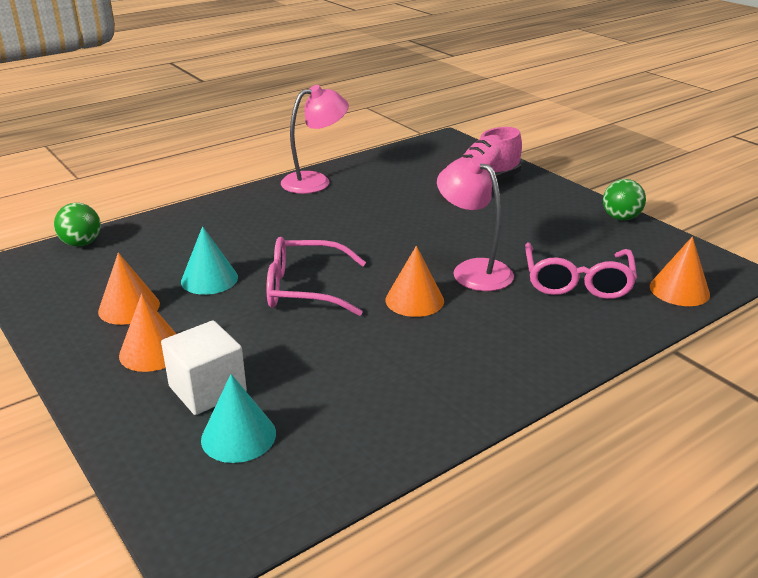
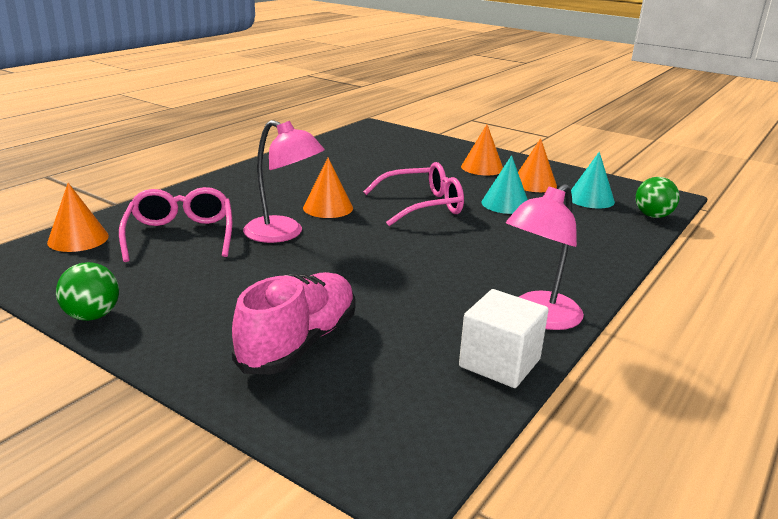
camera: 160 degrees right, 5 degrees down
(207, 389) = (427, 158): white cube -> white cube (499, 363)
(238, 436) = (391, 147): turquoise cone -> turquoise cone (590, 199)

